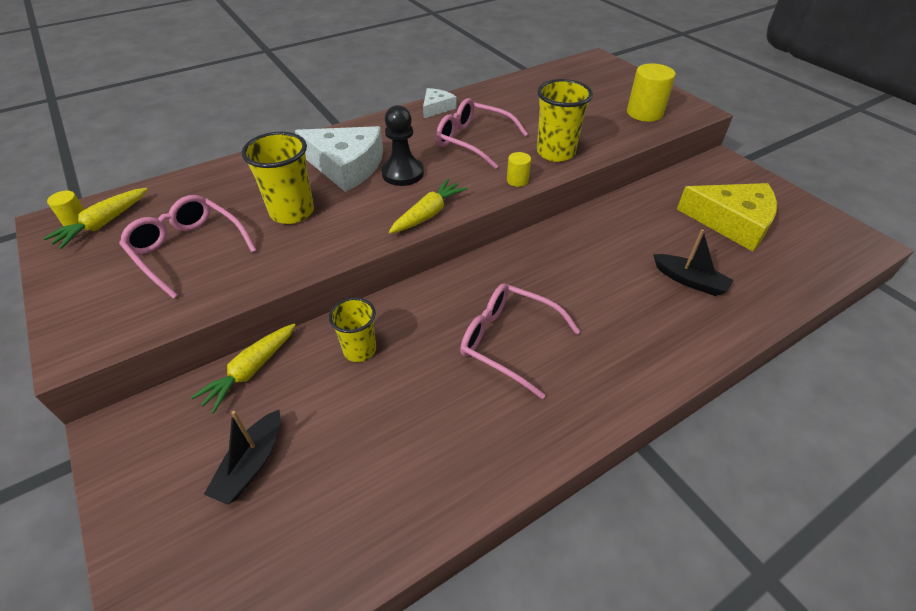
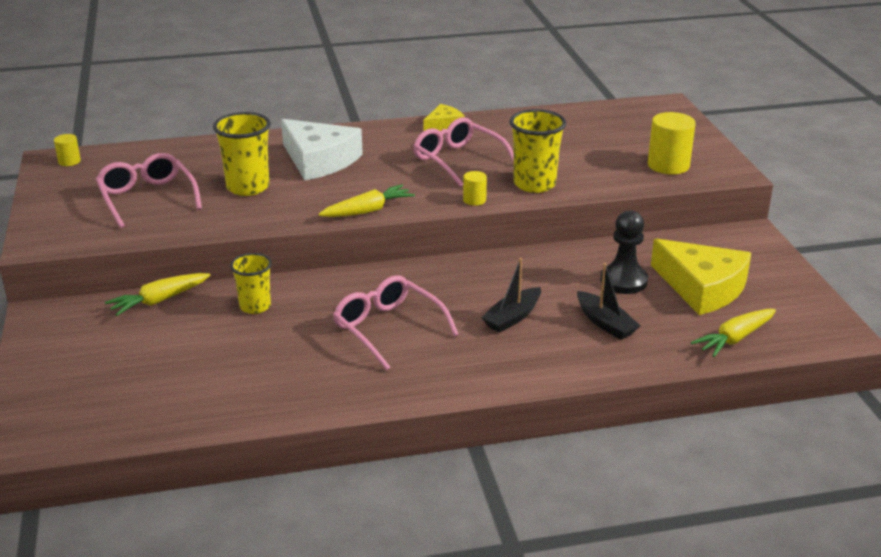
camera: 20 degrees right, 15 degrees down
(103, 224) = (89, 168): yellow carrot -> yellow carrot (734, 339)
(251, 464) = (130, 355): black boat -> black boat (512, 317)
(402, 173) = (367, 175): black pawn -> black pawn (623, 281)
(436, 108) = (444, 125): white cheese -> yellow cheese

